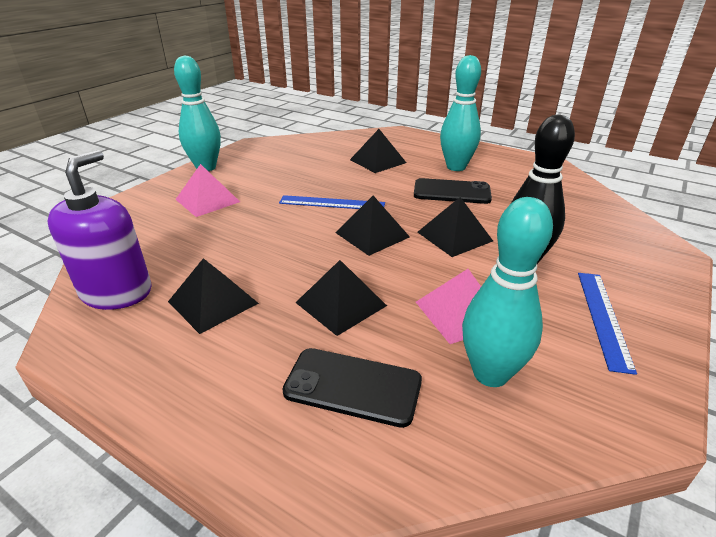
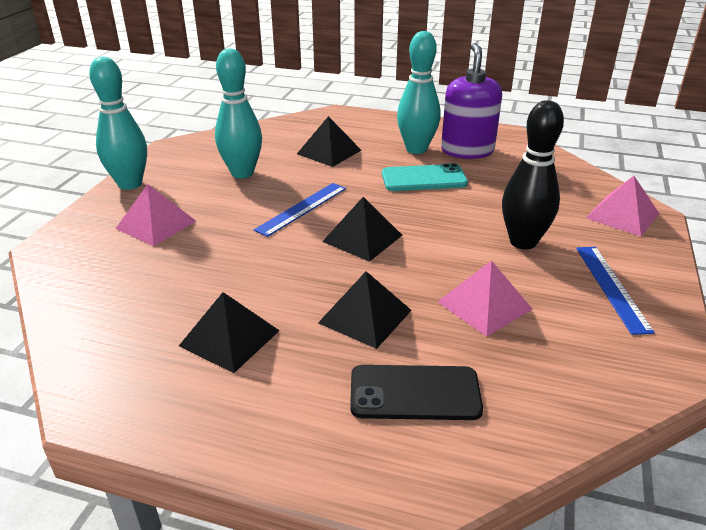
camera: 15 degrees left, 0 degrees up
(117, 292) = (112, 346): purple soap dispenser -> purple soap dispenser (467, 150)
(332, 203) = (302, 208): blue ruler -> blue ruler turned 45 degrees counterclockwise
(451, 192) = (424, 179): black phone -> turquoise phone
(454, 236) = (446, 227): black pyramid -> none
(490, 373) = (533, 356): turquoise bowling pin -> turquoise bowling pin (242, 173)
(640, 249) = (622, 215): none -> pink pyramid

